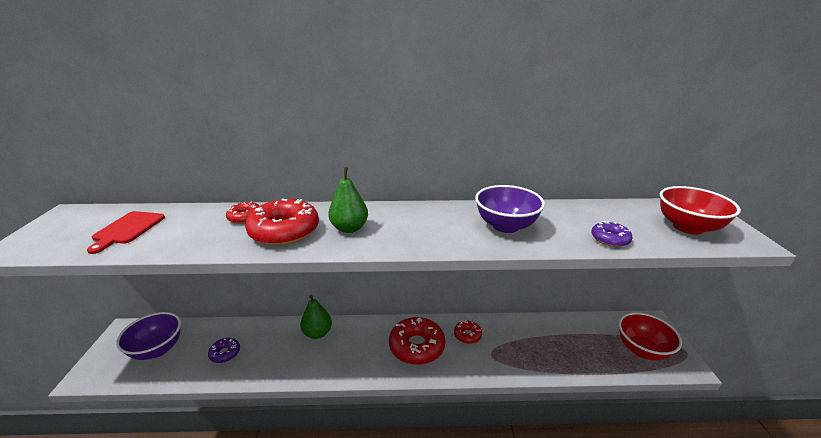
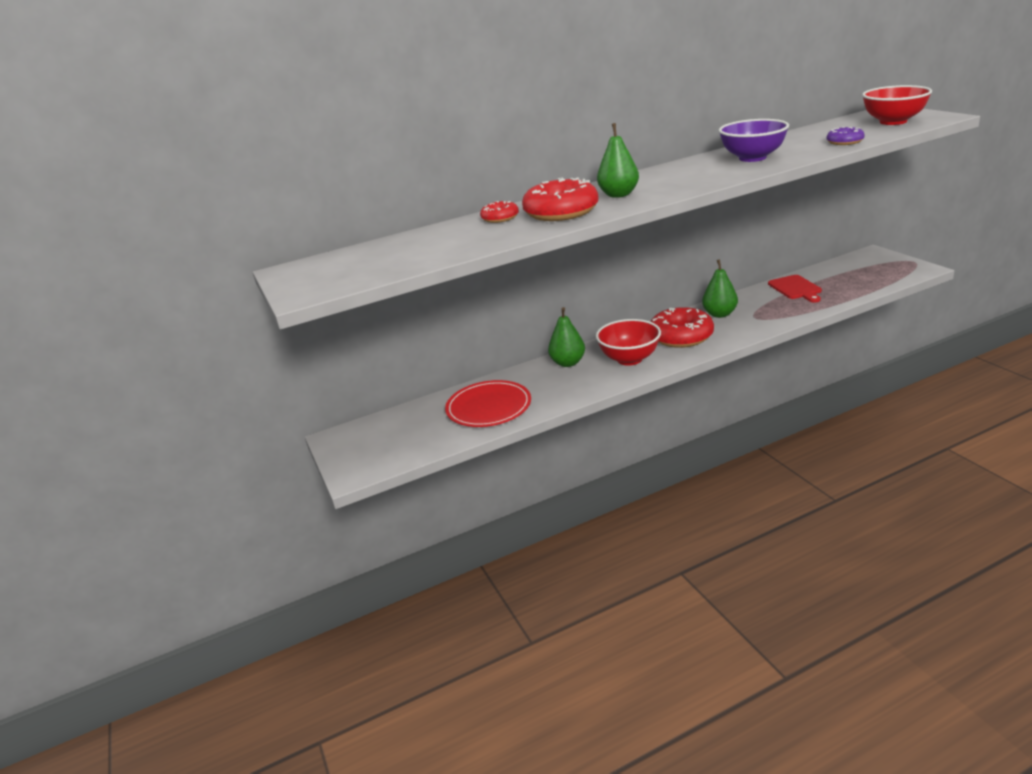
camera: 20 degrees left, 0 degrees up
(127, 229) = (394, 255): red cutting board -> red cutting board (796, 288)
(157, 349) = (404, 432): purple bowl -> none
(225, 353) = (489, 407): purple donut -> red plate
(467, 335) = (719, 314): red donut -> green pear
(642, 350) = (879, 272): red bowl -> red bowl (629, 359)

